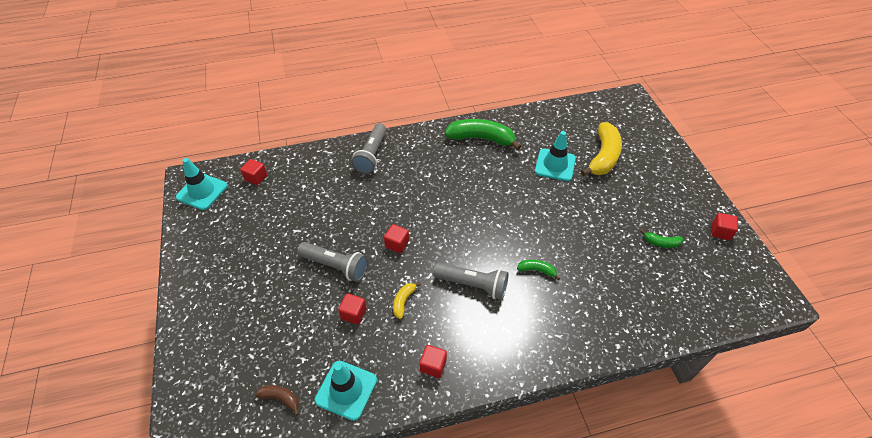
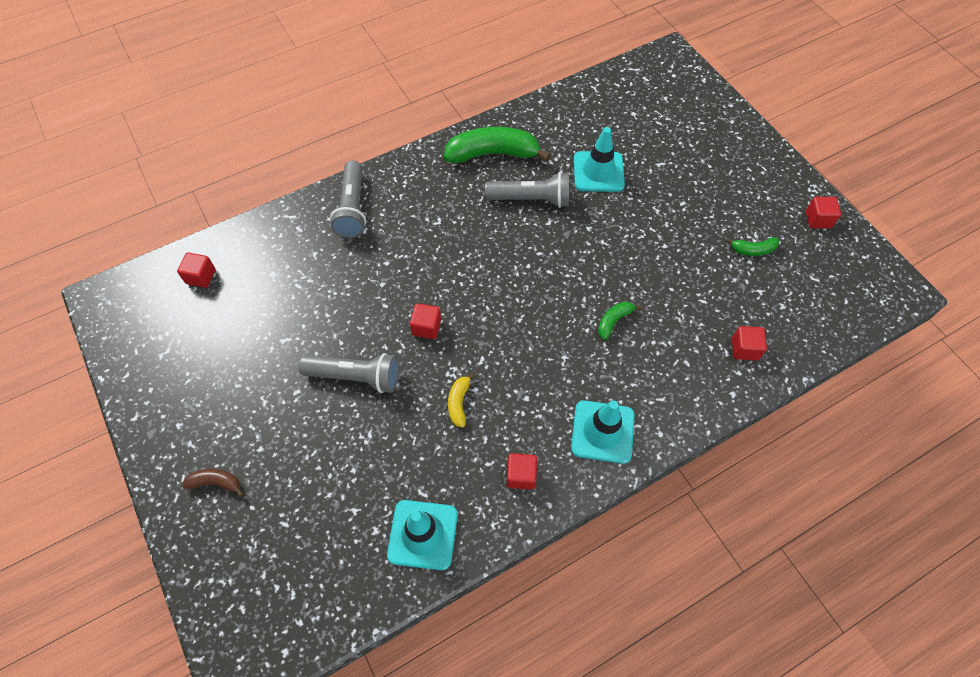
camera: 15 degrees left, 10 degrees up
(202, 191) = (130, 314): turquoise traffic cone -> turquoise traffic cone (602, 432)
(281, 398) = (343, 567): brown banana -> brown banana (216, 483)
(353, 313) = (400, 434): red cube -> red cube (744, 349)
(473, 285) = (539, 359): grey flashlight -> grey flashlight (531, 199)
(537, 270) = (613, 321): green banana -> green banana turned 45 degrees counterclockwise
(603, 156) = (656, 147): yellow banana -> none

